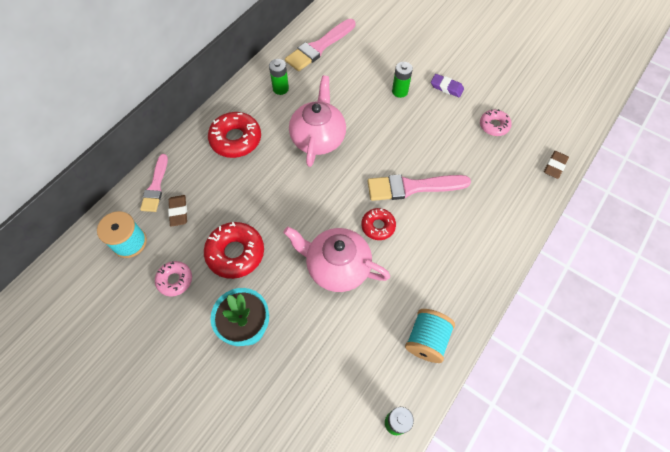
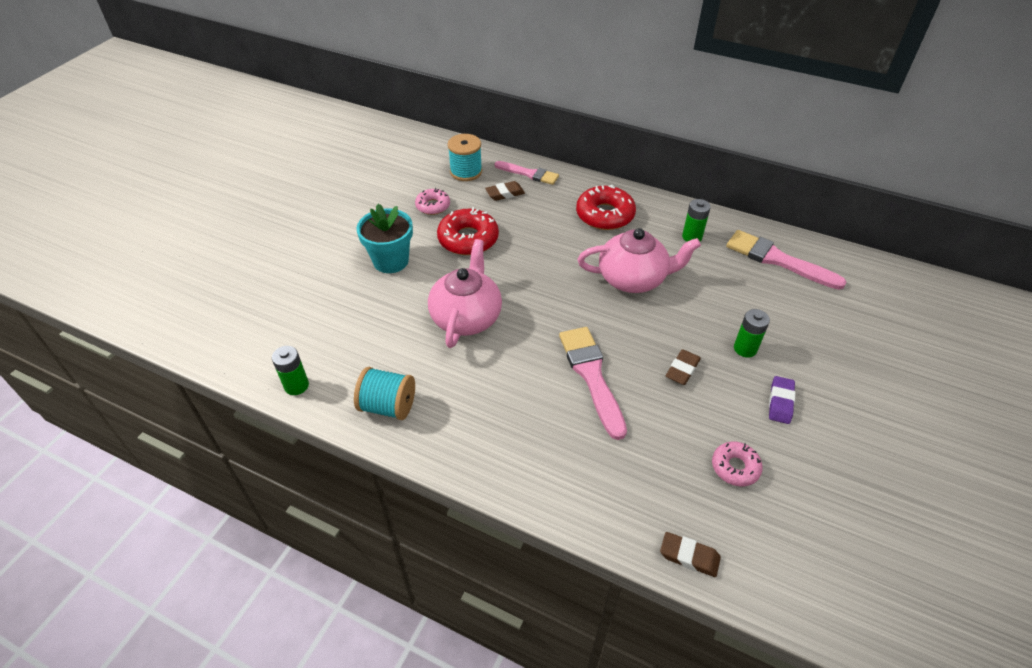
camera: 80 degrees right, 15 degrees down
(155, 186) = (529, 174): pink brush -> pink brush turned 150 degrees counterclockwise
(378, 226) = (526, 347): red donut -> none
(413, 131) = (682, 370): none -> brown eraser

